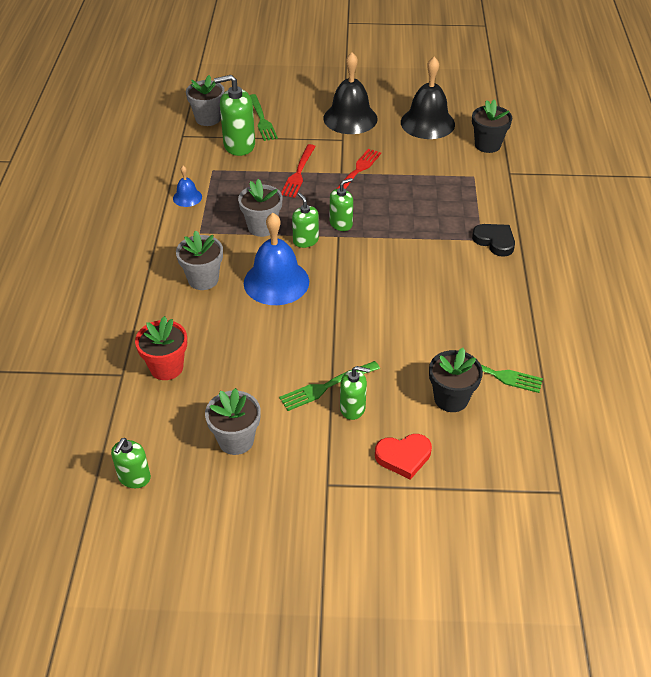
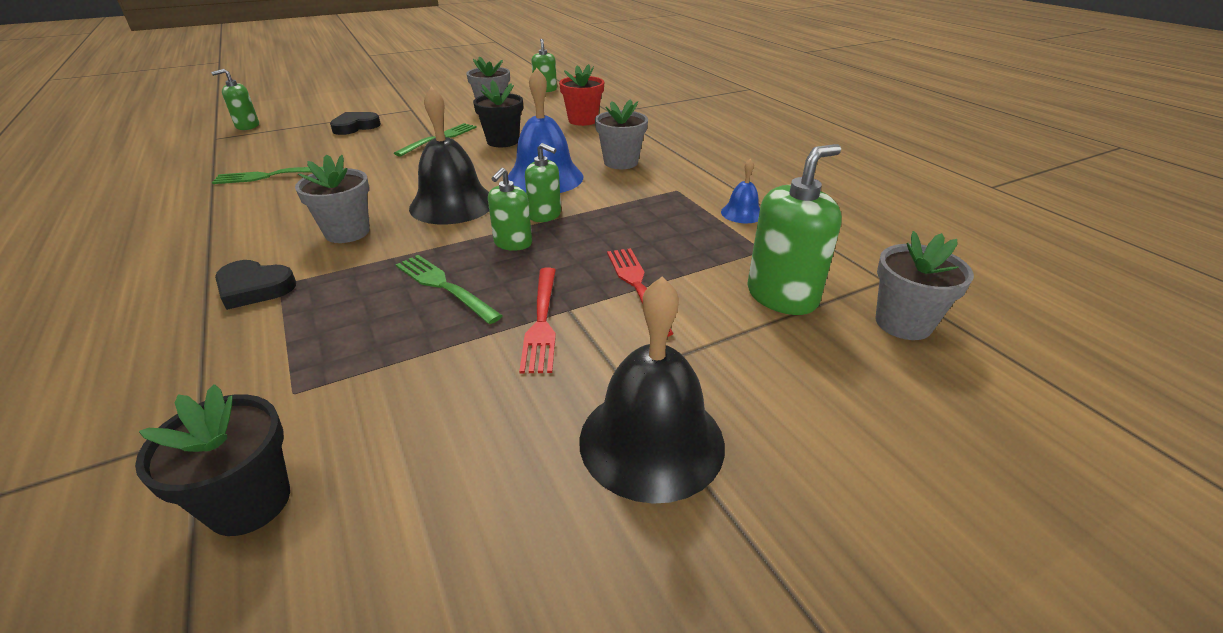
camera: 150 degrees right, 10 degrees down
(262, 119) = (818, 359): green fork -> green fork (444, 286)
(262, 227) = (613, 212): grey flower pot -> grey flower pot (347, 232)
(352, 408) = (409, 135): green soap dispenser -> green soap dispenser (247, 126)
(403, 457) = (355, 127): red heart -> black heart
(427, 123) = (443, 514): black bell -> black bell (452, 204)
(451, 398) = (317, 155): black flower pot -> black flower pot (503, 141)

